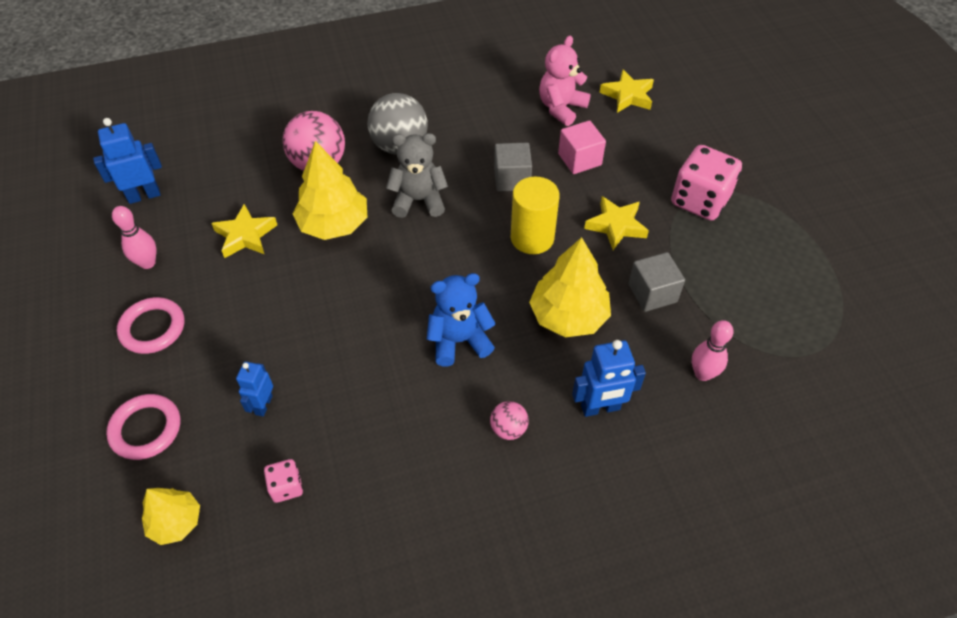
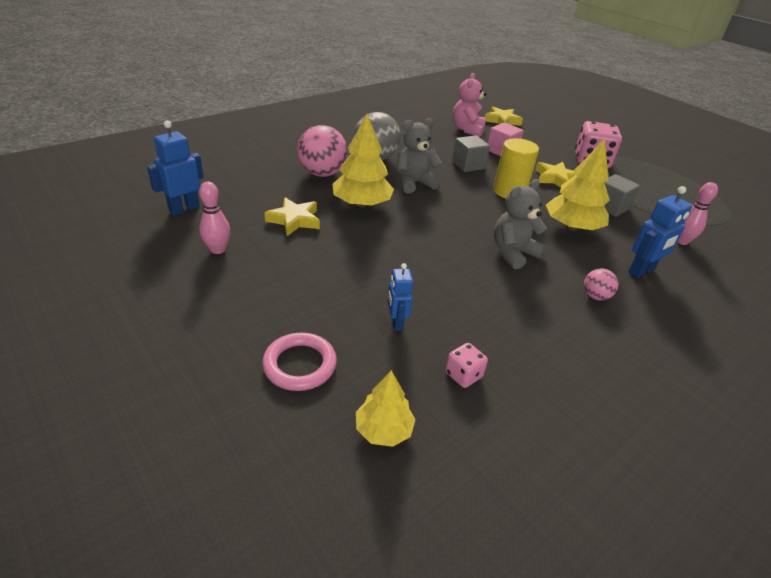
camera: 25 degrees left, 15 degrees down
(152, 328) = (254, 291): pink ring -> none
(459, 341) = (513, 253): blue teddy bear -> grey teddy bear

